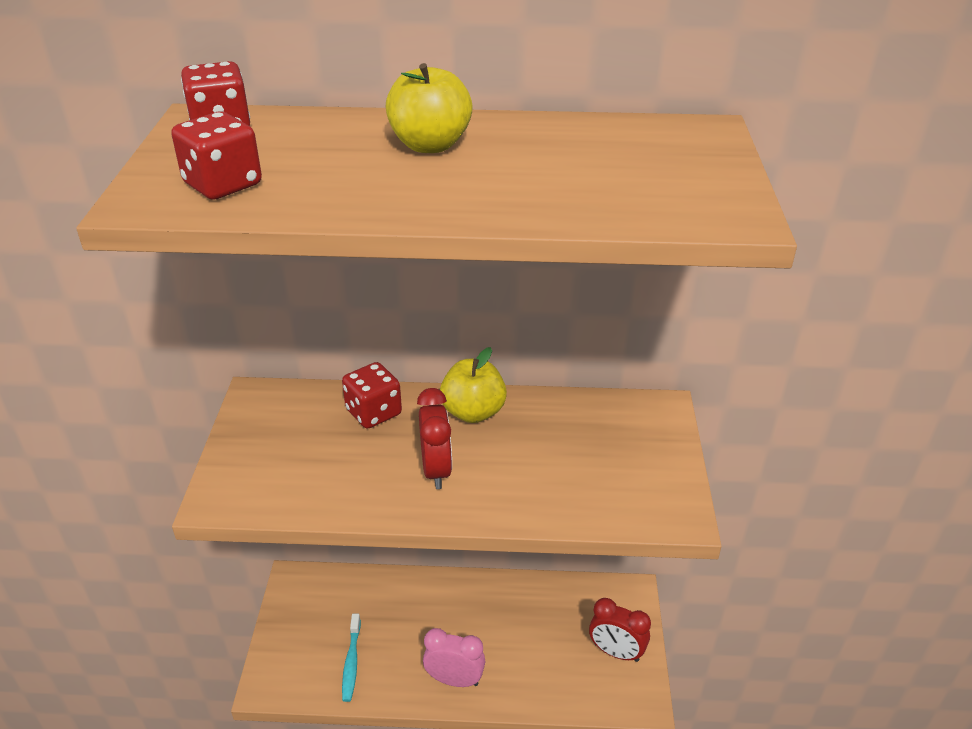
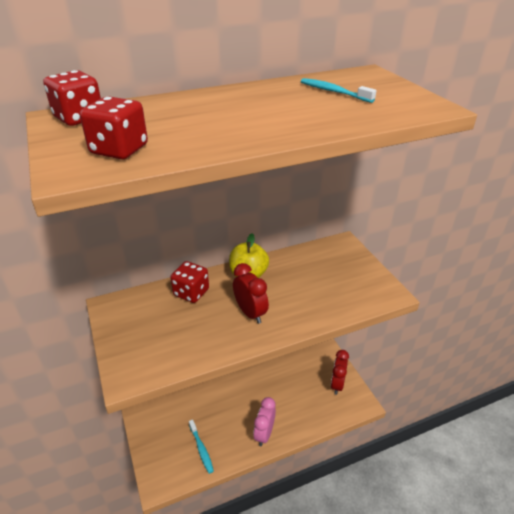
camera: 25 degrees left, 0 degrees up
(430, 145) = (231, 104): yellow apple -> none
(454, 680) = (264, 434): pink clock -> pink clock turned 60 degrees counterclockwise
(605, 154) = (333, 92): none -> turquoise toothbrush
(616, 652) = (337, 384): red clock -> red clock turned 105 degrees clockwise

